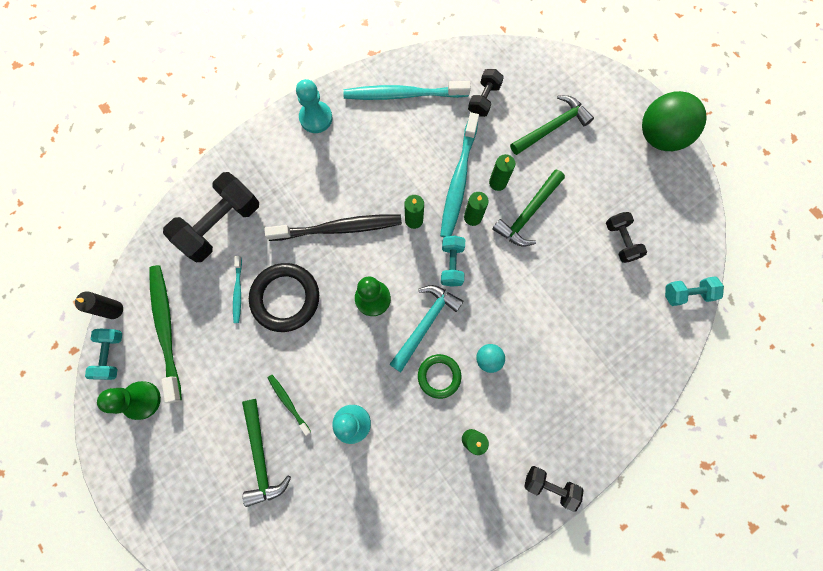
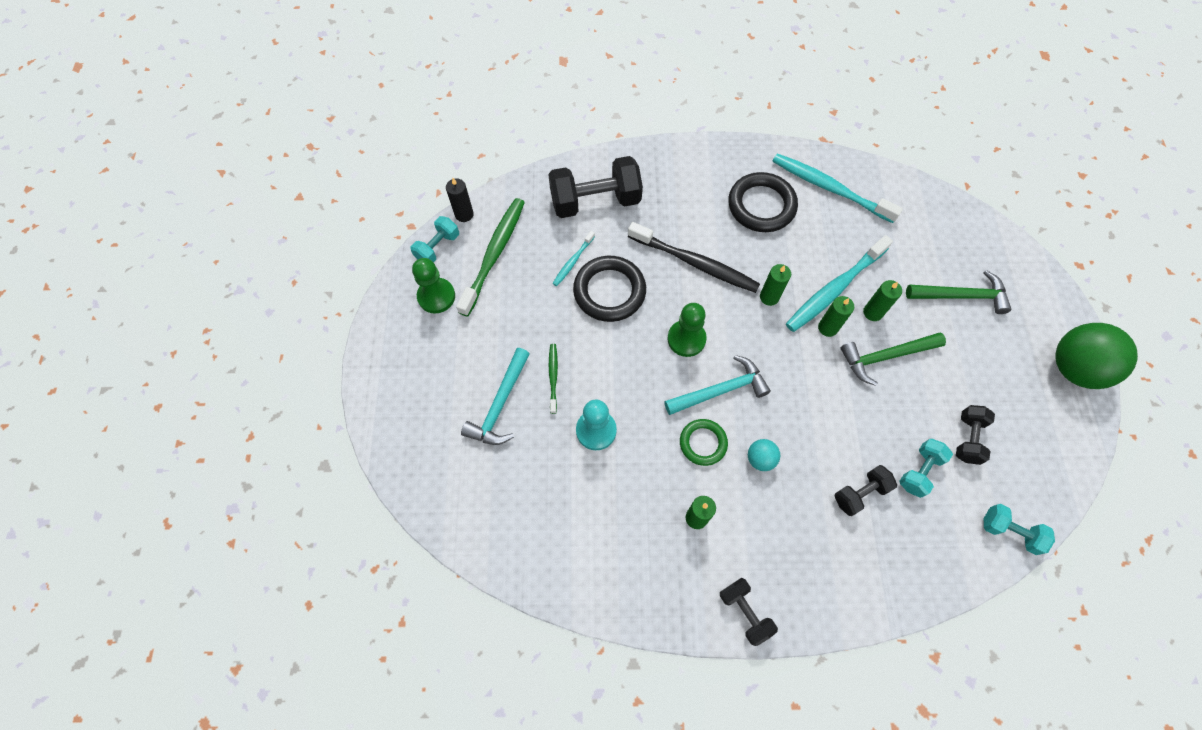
camera: 35 degrees right, 10 degrees down
(261, 456) = (500, 405): green hammer -> turquoise hammer
(316, 118) = (736, 164): turquoise pawn -> none
(359, 143) = (761, 205): none -> black ring
(452, 264) = (780, 355): turquoise dumbbell -> turquoise dumbbell (919, 471)
(484, 99) = (906, 234): black dumbbell -> black dumbbell (860, 493)

